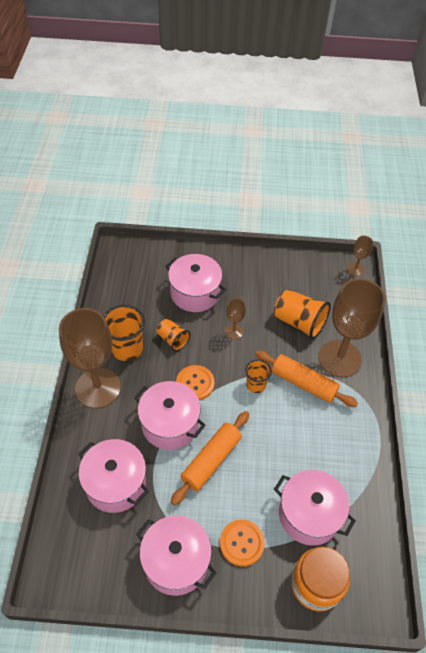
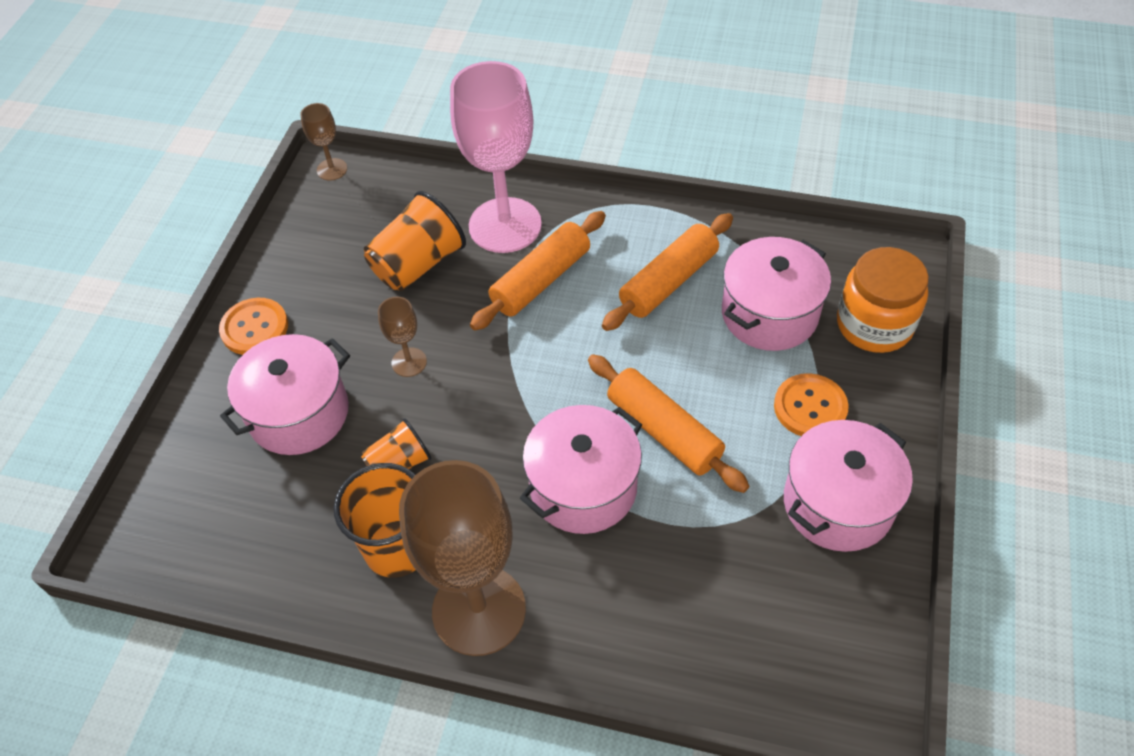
camera: 75 degrees left, 0 degrees up
(116, 483) = (691, 589): pink pot -> none
(195, 383) = (506, 437): orange button -> orange button (254, 328)
(256, 385) = (530, 346): orange cup -> none
(320, 452) = (668, 281): none -> orange rolling pin
(339, 358) = (505, 225): brown goblet -> pink goblet

